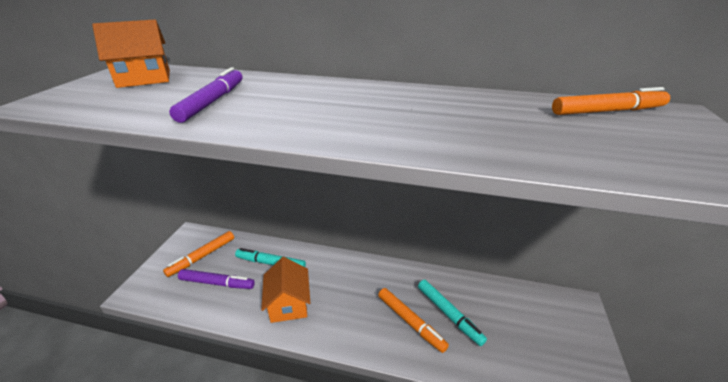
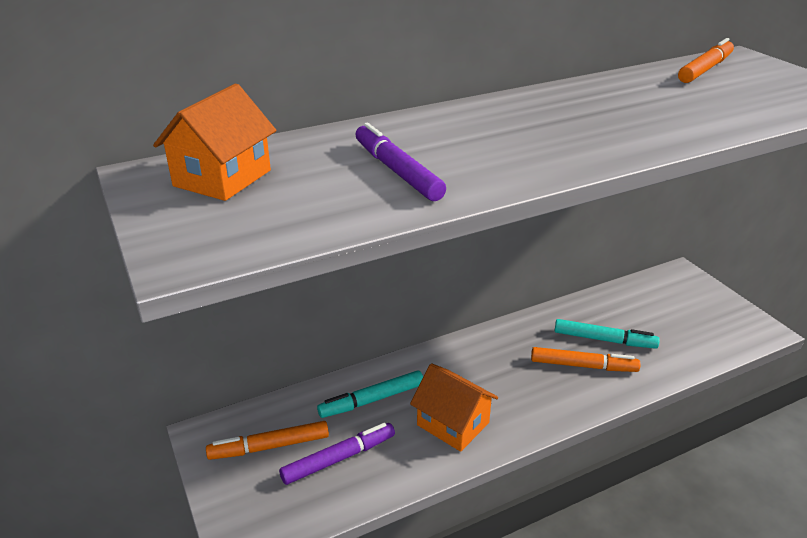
camera: 40 degrees left, 0 degrees up
(202, 256) = (269, 446): orange marker -> orange marker turned 75 degrees clockwise

